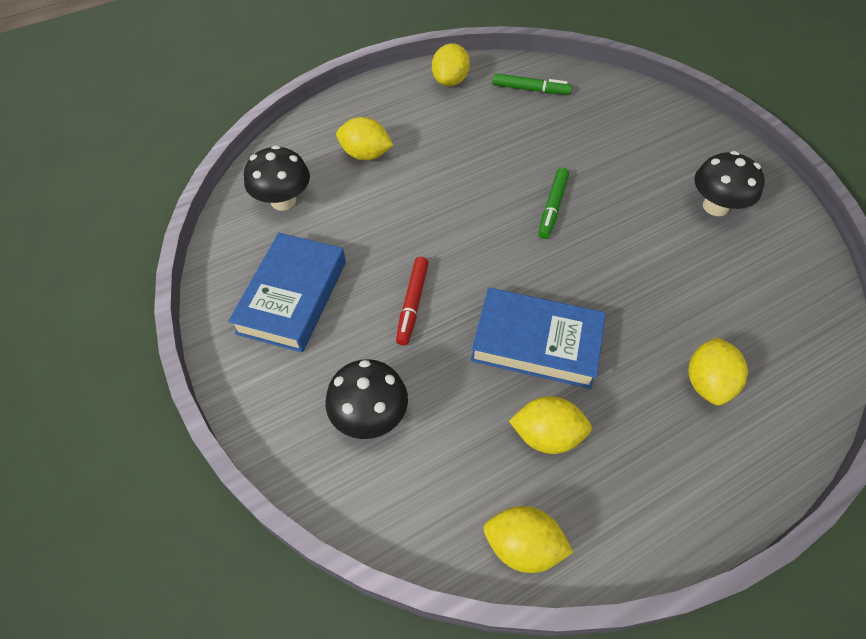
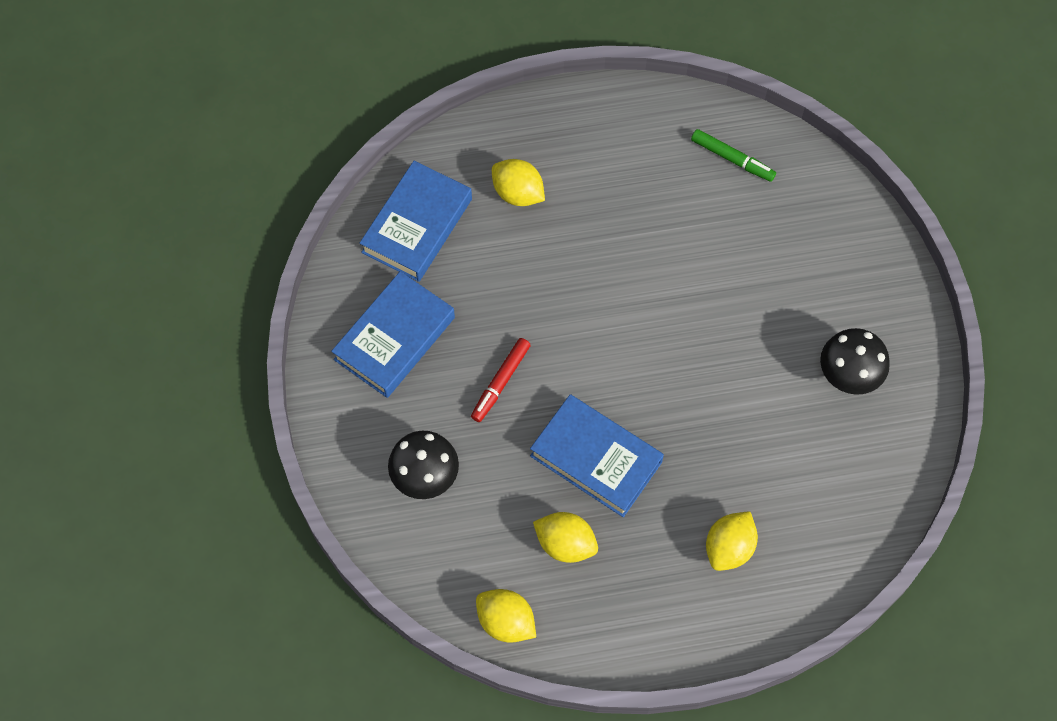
camera: 20 degrees right, 10 degrees up
(283, 201) = (417, 226): black mushroom -> blue book
(450, 81) = (647, 118): yellow lemon -> none
(552, 207) = (681, 321): green marker -> none

